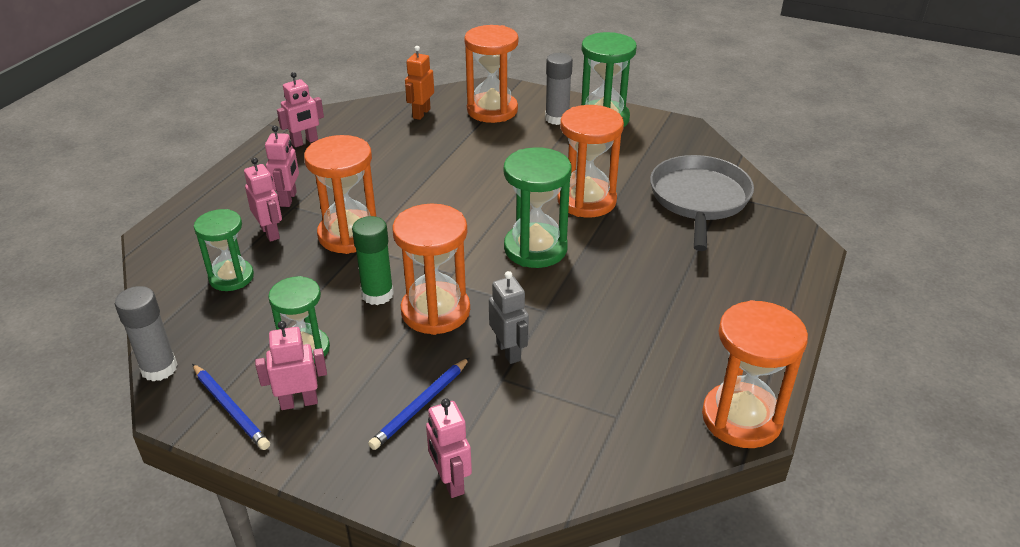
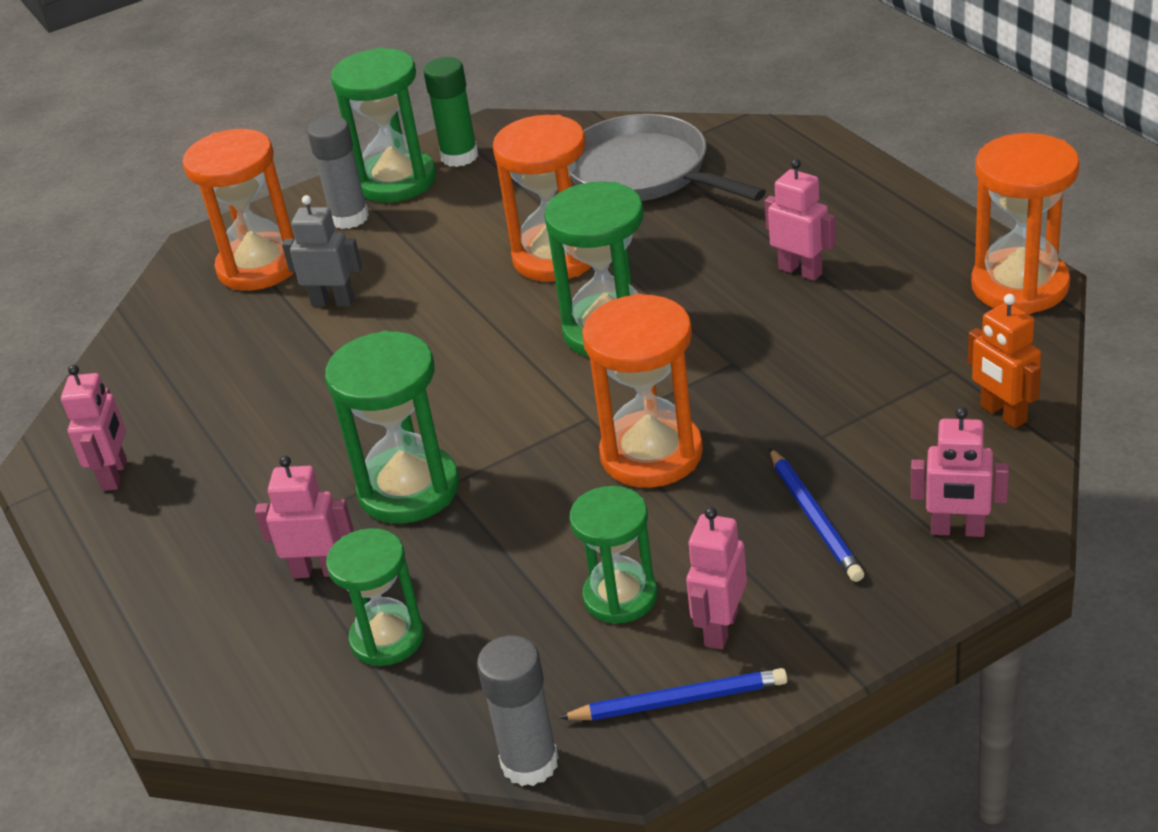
camera: 50 degrees left, 0 degrees up
(288, 199) = (252, 530): pink robot -> pink robot (800, 271)
(349, 235) = (409, 489): orange hourglass -> green hourglass
(377, 294) = (568, 497): green glue stick -> green glue stick (459, 156)
(421, 113) = (184, 334): orange robot -> orange robot (1002, 414)
(509, 351) = (780, 415): grey robot -> grey robot (333, 302)

